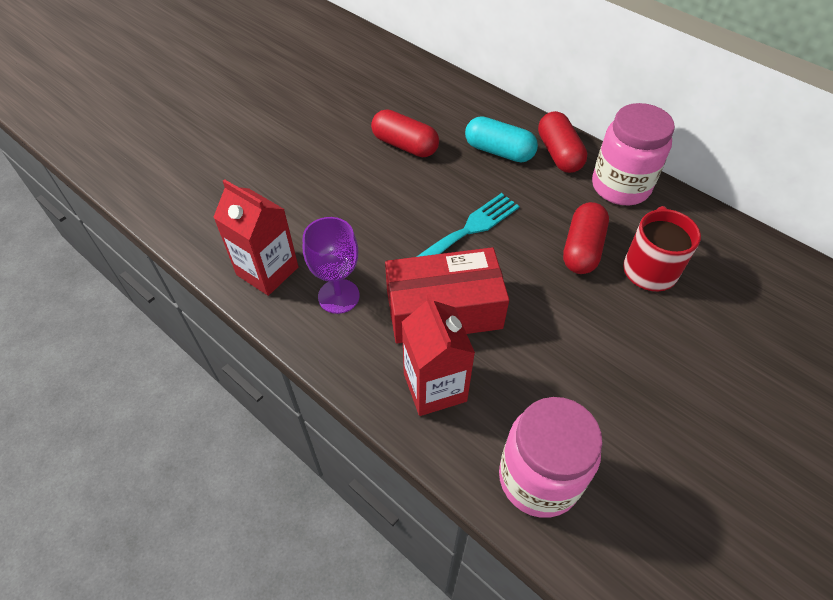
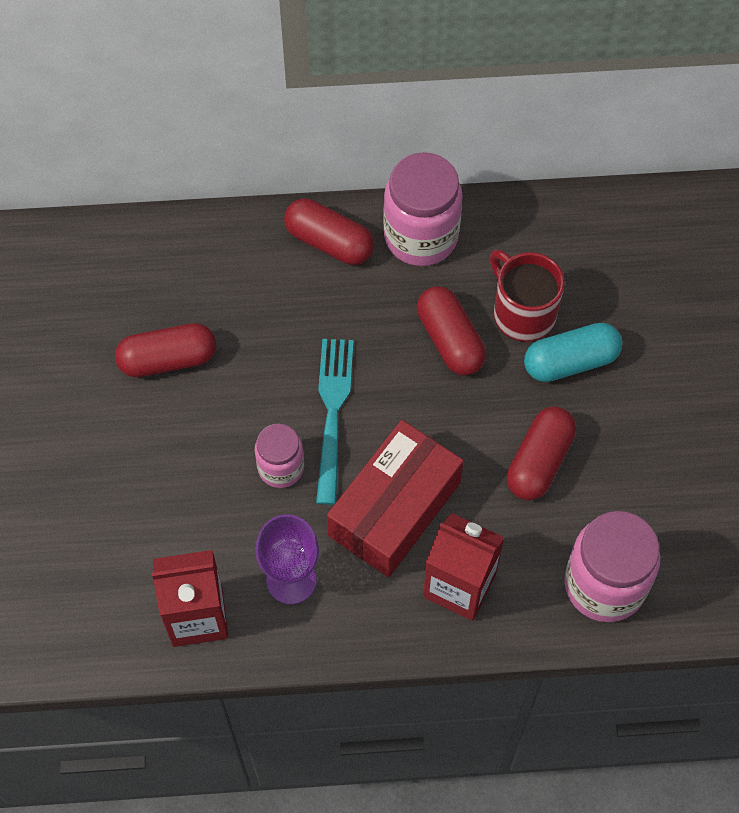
camera: 45 degrees left, 10 degrees up
(402, 236) = (281, 468): none -> pink jar
(499, 151) = (269, 288): turquoise capsule -> turquoise capsule (570, 362)
(572, 360) = (539, 461): none -> red capsule

